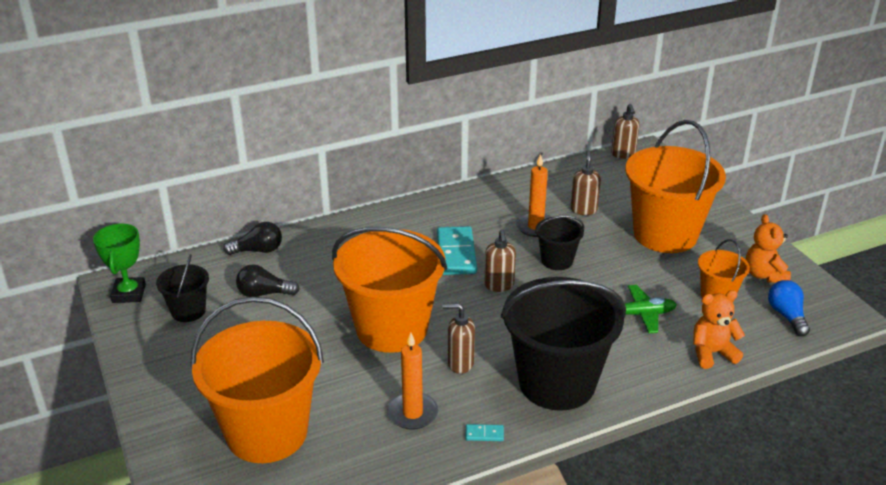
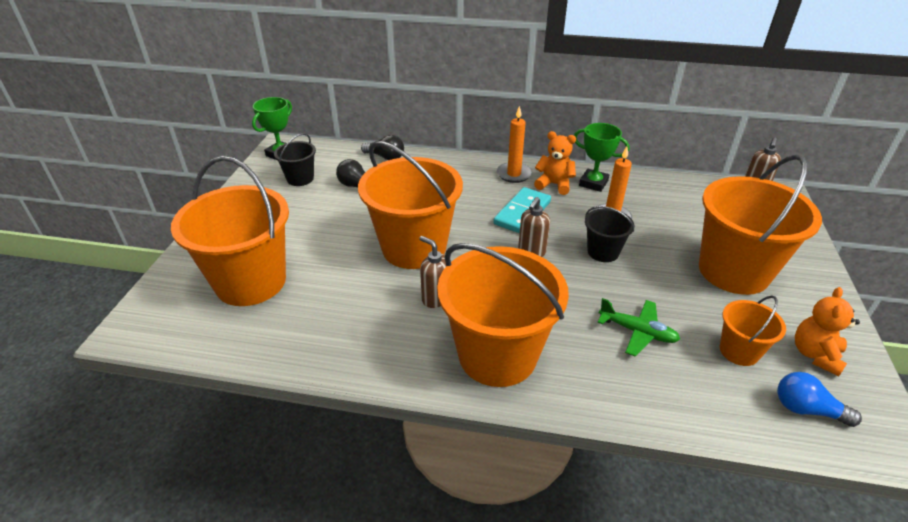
camera: 35 degrees right, 5 degrees up
(412, 413) = (358, 319): orange candle -> orange candle (514, 174)
(484, 434) = (392, 366): turquoise domino -> none
(490, 199) = (593, 183): none -> green trophy
(557, 383) = (497, 355): black bucket -> orange bucket
(583, 210) = (670, 220): brown soap dispenser -> none
(712, 353) = (680, 405): orange teddy bear -> orange teddy bear (554, 184)
(787, 316) = (806, 409): blue light bulb -> blue light bulb turned 90 degrees counterclockwise

